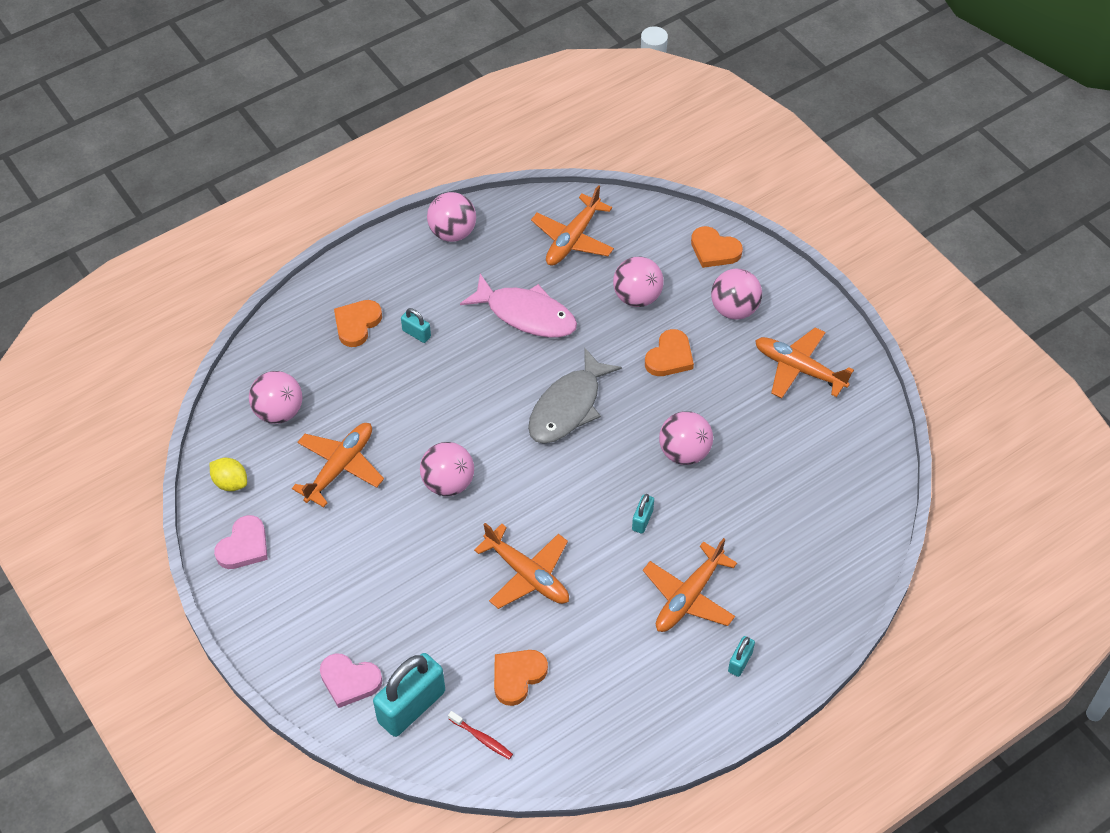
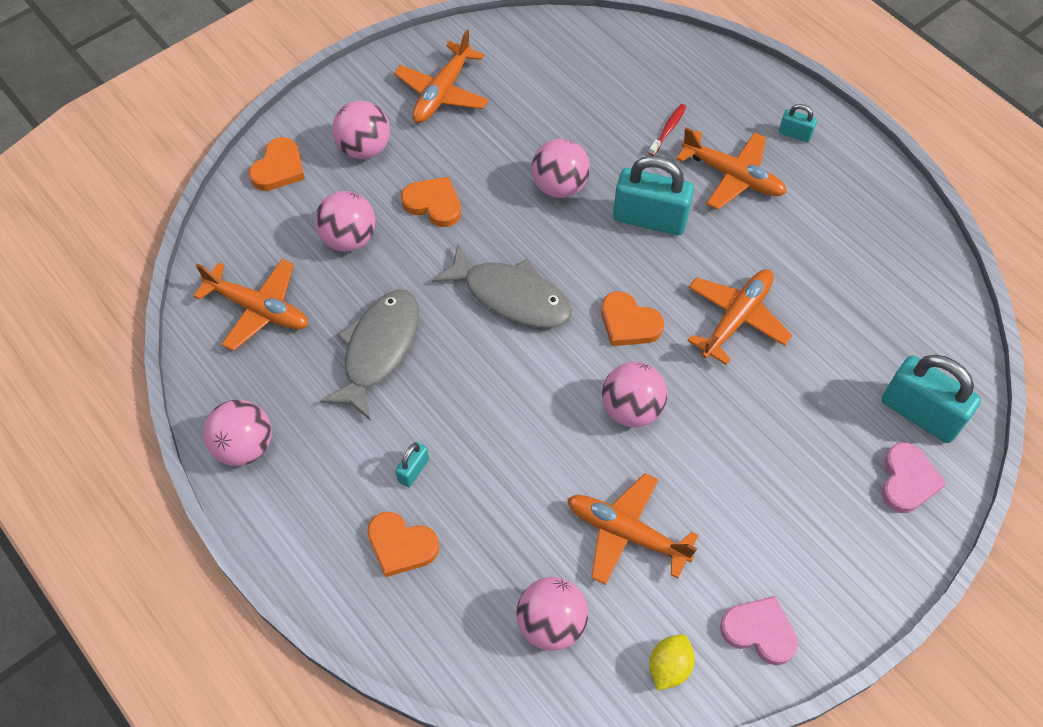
camera: 95 degrees left, 5 degrees up
(482, 738) = (936, 343): red toothbrush -> red toothbrush (668, 129)
(517, 676) = (859, 317): orange heart -> orange heart (629, 323)
(526, 314) = (378, 350): pink fish -> grey fish
(642, 520) = (650, 219): turquoise padlock -> turquoise padlock, size x2.13

